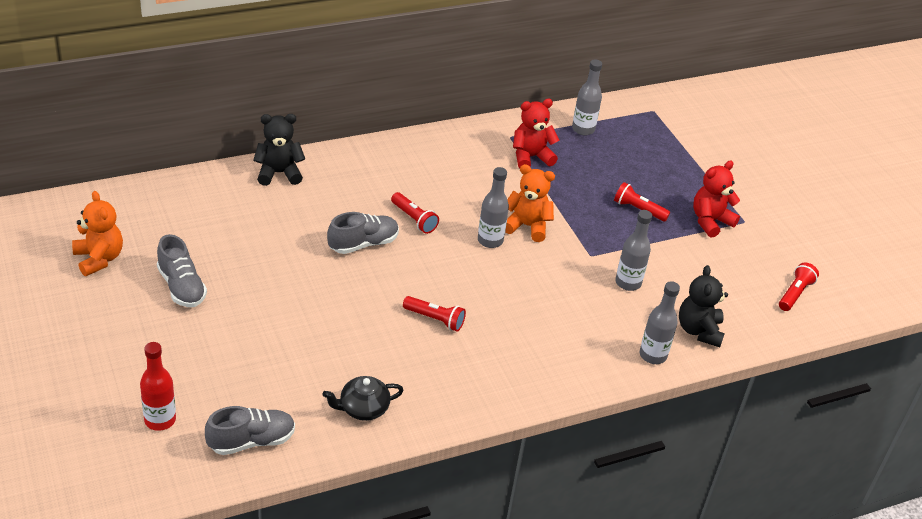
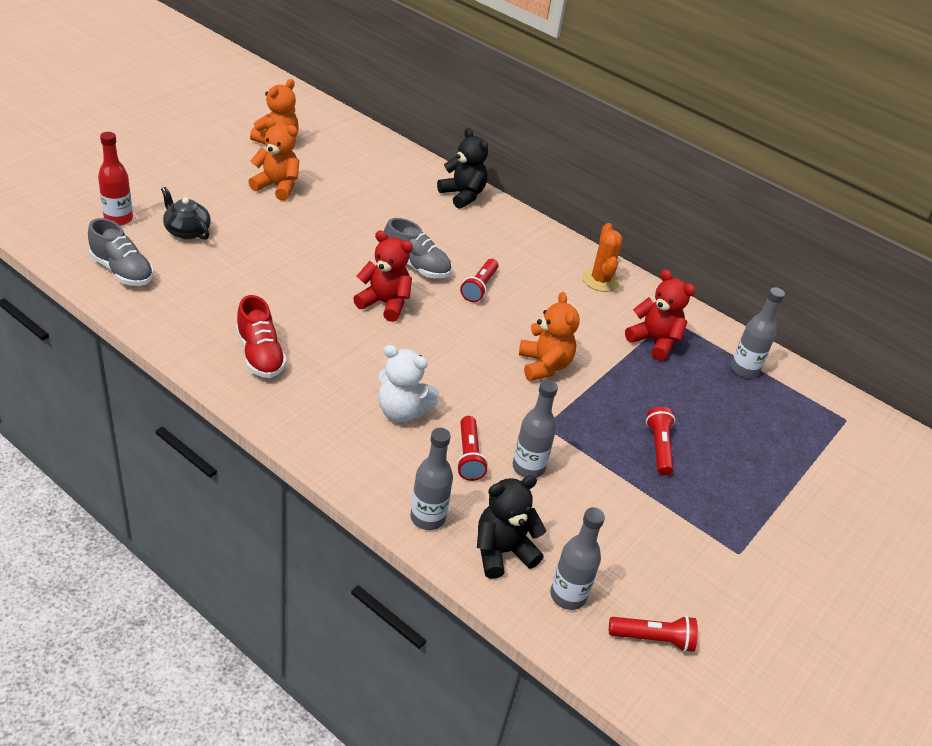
camera: 60 degrees right, 0 degrees up
(181, 287) = (277, 186): grey shoe -> orange teddy bear
(363, 408) = (201, 323): black teapot -> black teapot (187, 231)
(427, 384) = (260, 355): none -> red shoe
(435, 319) = (352, 337): red flashlight -> red flashlight (469, 456)
(444, 149) = (600, 280): none -> orange cactus
(490, 240) = (497, 345): grey bottle -> grey bottle (568, 595)
(538, 325) = (402, 411): none -> white teddy bear
(710, 221) = (705, 518): red teddy bear -> red teddy bear (384, 303)

